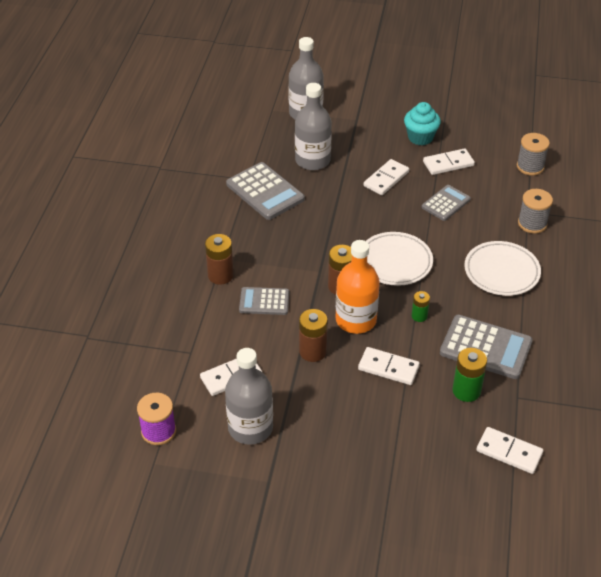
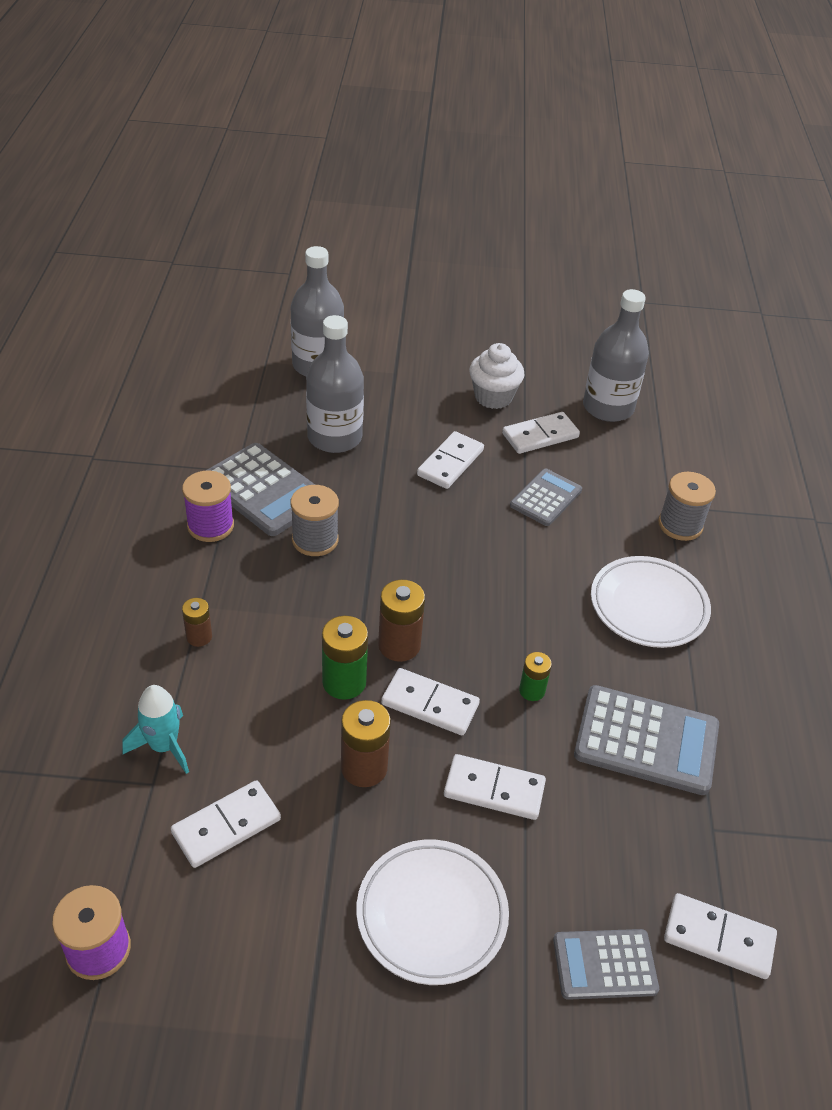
camera: 10 degrees left, 0 degrees up
(197, 333) = (164, 746): none -> turquoise rocket
(220, 275) = (199, 637): brown battery -> brown battery, size x0.60
(230, 212) = (210, 526): none -> purple spool
(250, 428) = (266, 927): grey bottle -> grey bottle (608, 407)
(264, 301) = (275, 680): grey calculator -> grey calculator (604, 964)
(356, 320) = (430, 704): orange bottle -> white domino
(395, 262) = (481, 598): white plate -> white plate (431, 914)
(420, 137) = (493, 397): turquoise cupcake -> white cupcake
(466, 391) = (628, 823): green battery -> green battery (344, 682)
(530, 167) = (660, 436): grey spool -> grey spool (315, 540)

